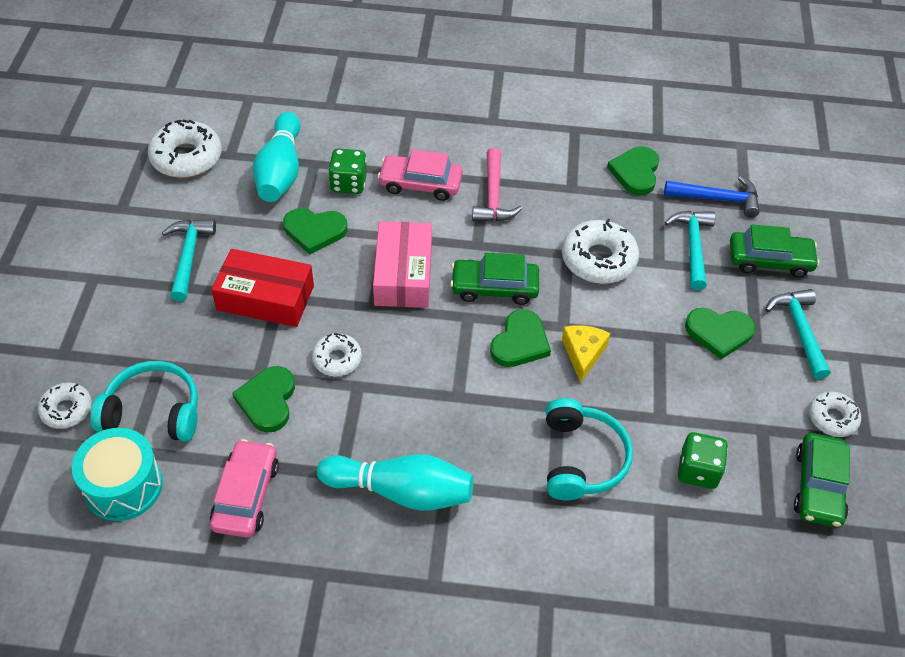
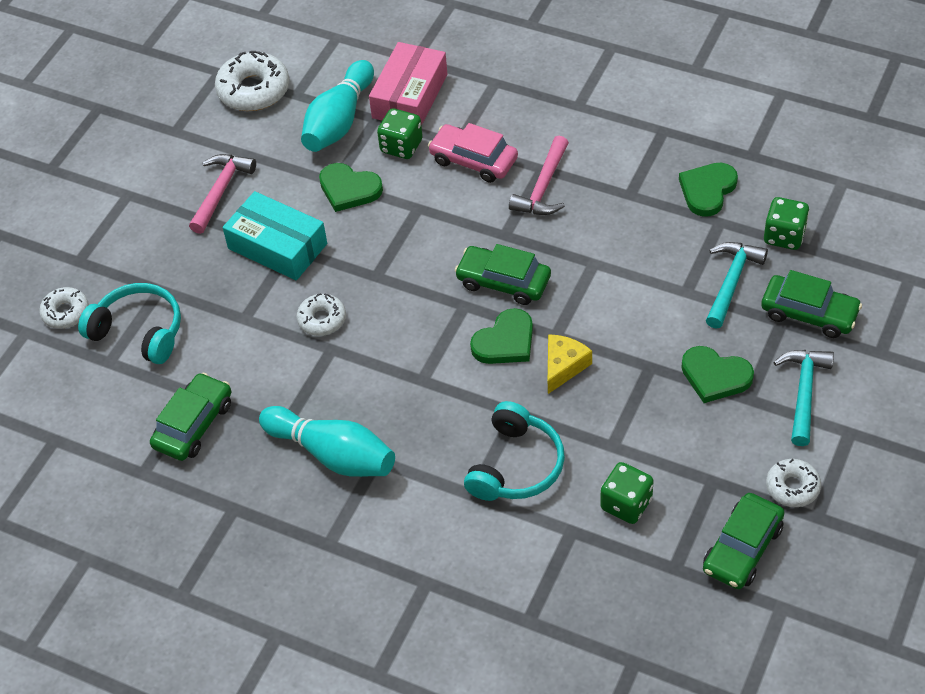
camera: 25 degrees right, 0 degrees up
(123, 486) = (92, 391): turquoise drum -> none
(188, 256) = (220, 191): turquoise hammer -> pink hammer
(246, 495) = (193, 424): pink car -> green car
(265, 298) = (277, 246): red box -> turquoise box
(267, 401) = (243, 344): green heart -> none
(403, 274) = (418, 250): pink box -> pink box (410, 96)
(598, 259) = (623, 275): white donut -> none
(717, 199) = (784, 236): blue hammer -> green dice

